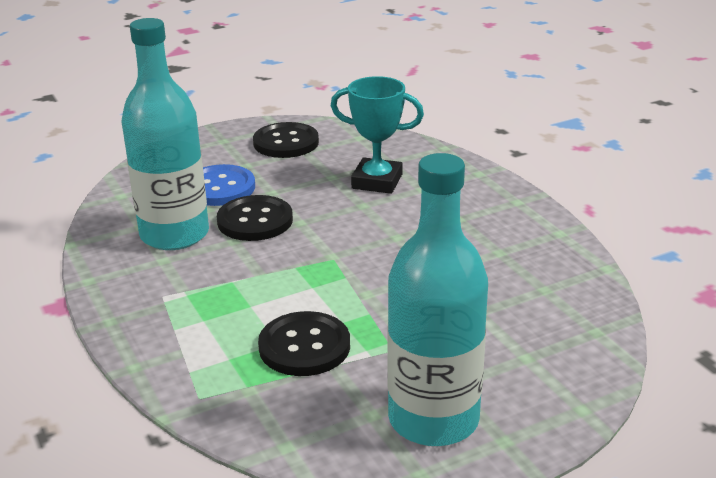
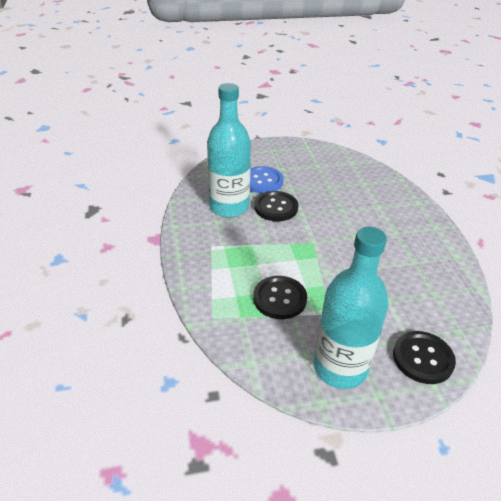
camera: 15 degrees right, 10 degrees up
(286, 142) = (308, 158): black button -> black button (422, 358)
(377, 181) = (354, 195): turquoise trophy -> none

